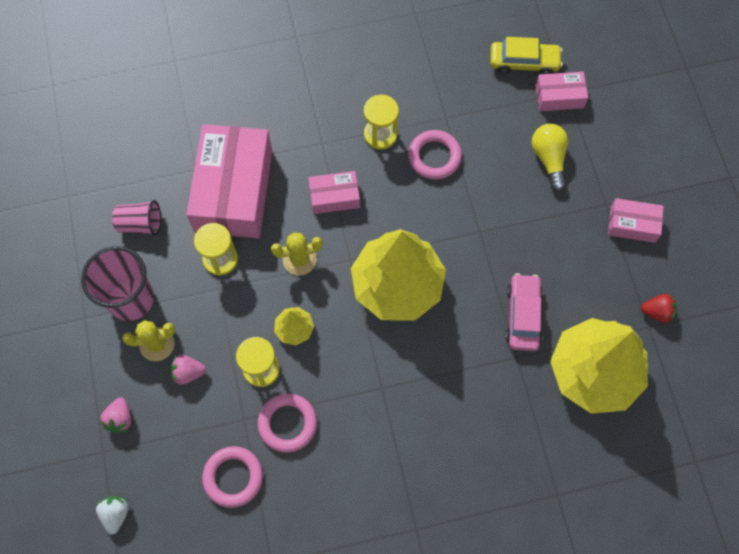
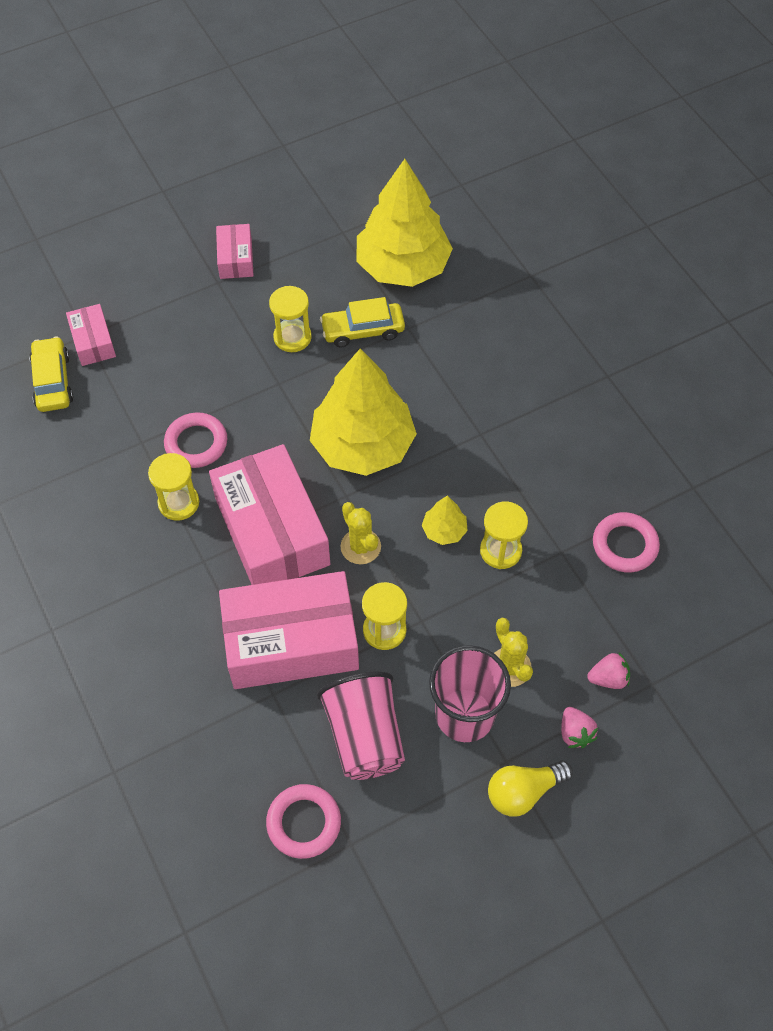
camera: 105 degrees left, 10 degrees down
(116, 514) = (709, 647): white strawberry -> none
(140, 224) = (364, 736): pink cup -> pink cup, size x1.69
(188, 372) = (530, 623): pink strawberry -> pink strawberry (575, 733)
(287, 423) = (550, 510): pink ring -> pink ring (304, 823)
(334, 197) = (272, 531): pink box -> pink box, size x2.09
(523, 316) = (363, 330): pink car -> yellow car
(528, 254) = (292, 337): none -> yellow hourglass
(549, 159) = (175, 338): yellow light bulb -> yellow light bulb (523, 792)
(657, 312) = (325, 228): red strawberry -> none

